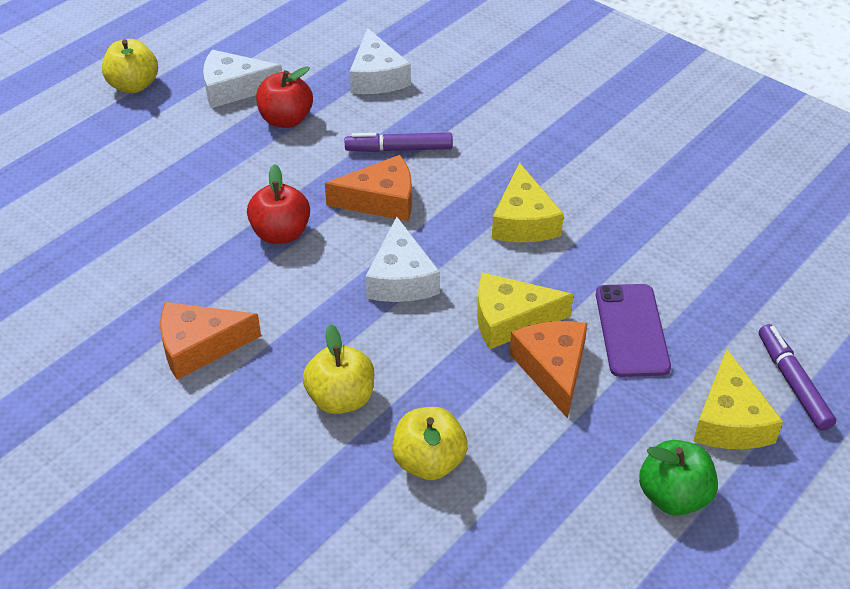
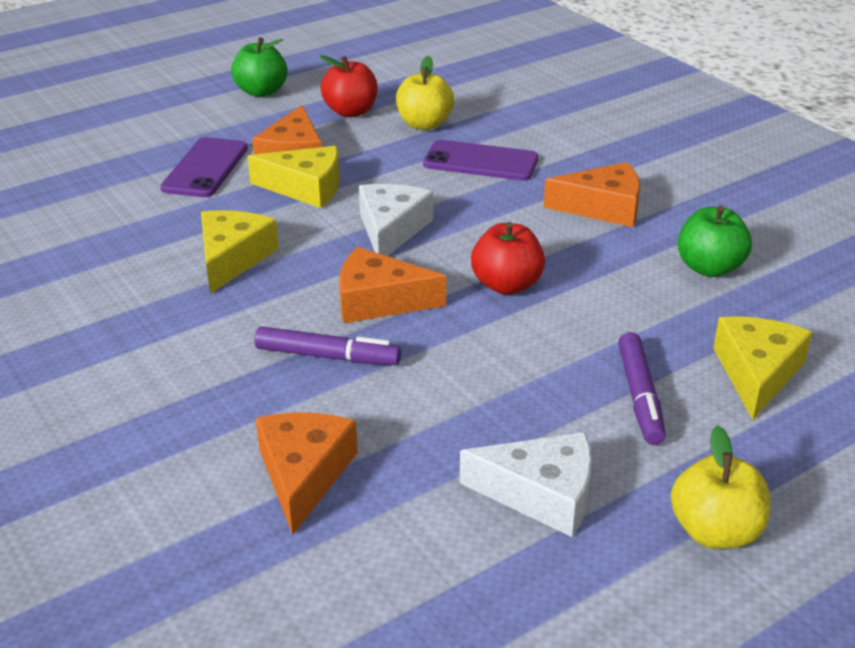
camera: 165 degrees left, 10 degrees down
(102, 283) = (709, 268): none -> green apple
(286, 120) = (469, 424): red apple -> red apple (351, 112)
(341, 399) = (481, 161): yellow apple -> purple phone
(377, 77) = (304, 475): white cheese -> orange cheese
(730, 420) = (183, 116): yellow cheese -> yellow cheese (757, 373)
(792, 383) = (112, 126): purple marker -> purple marker (640, 396)

